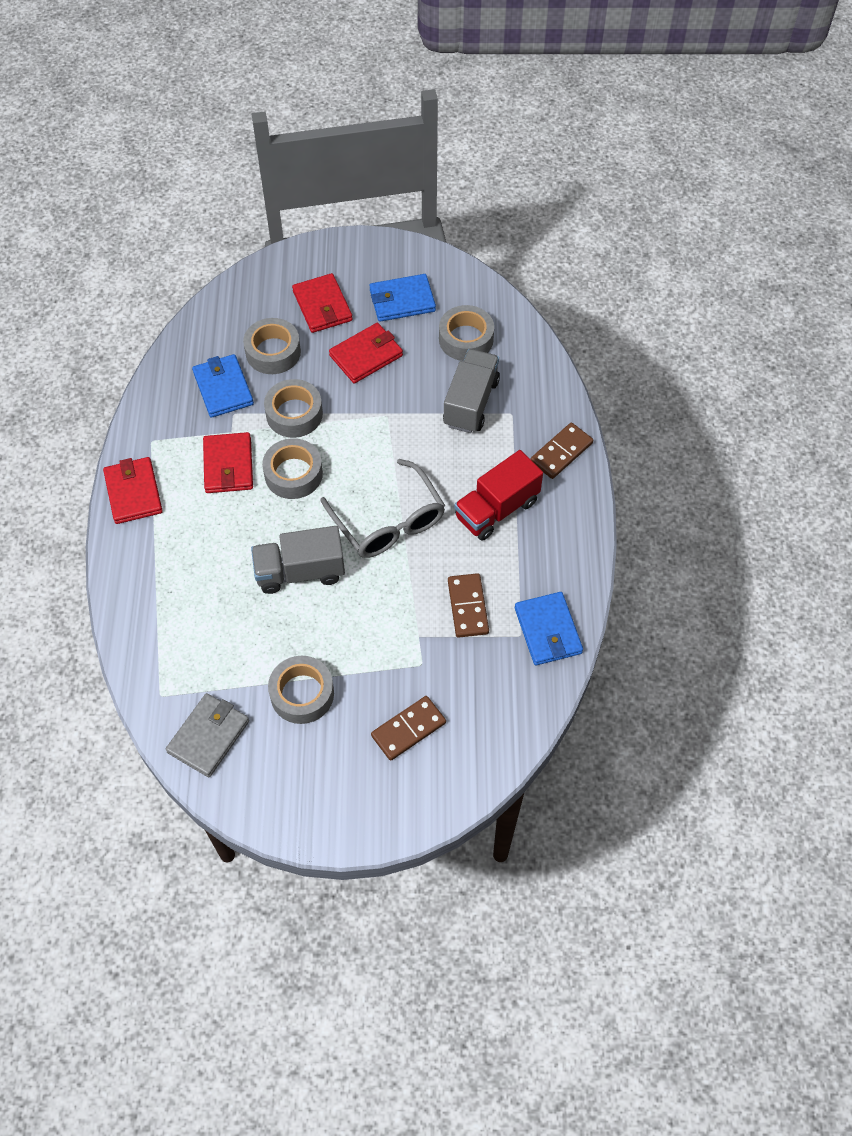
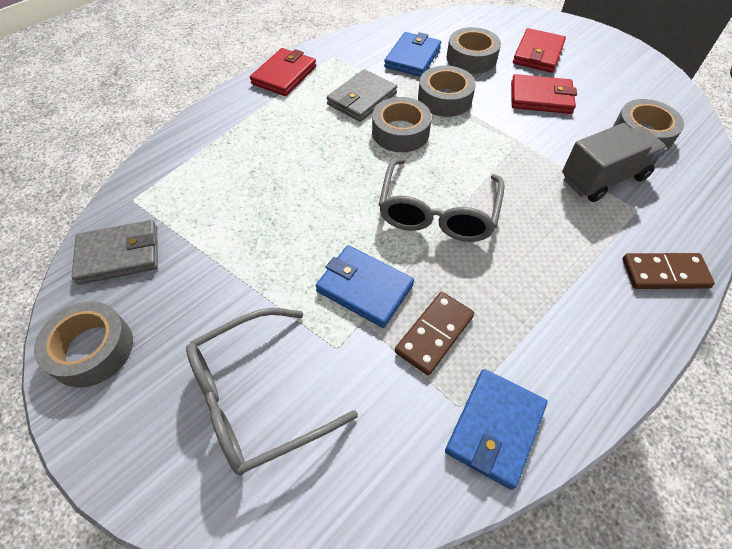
camera: 45 degrees right, 5 degrees down
(228, 465) = (362, 99): red wallet -> grey wallet
(300, 571) = (327, 196): grey truck -> none
(302, 694) = (217, 283): grey tape -> grey tape (92, 349)
(402, 300) = (607, 83): blue wallet -> blue wallet (364, 288)
(408, 729) = (258, 396): brown domino -> grey glasses
(496, 509) = (548, 273): red truck -> none

